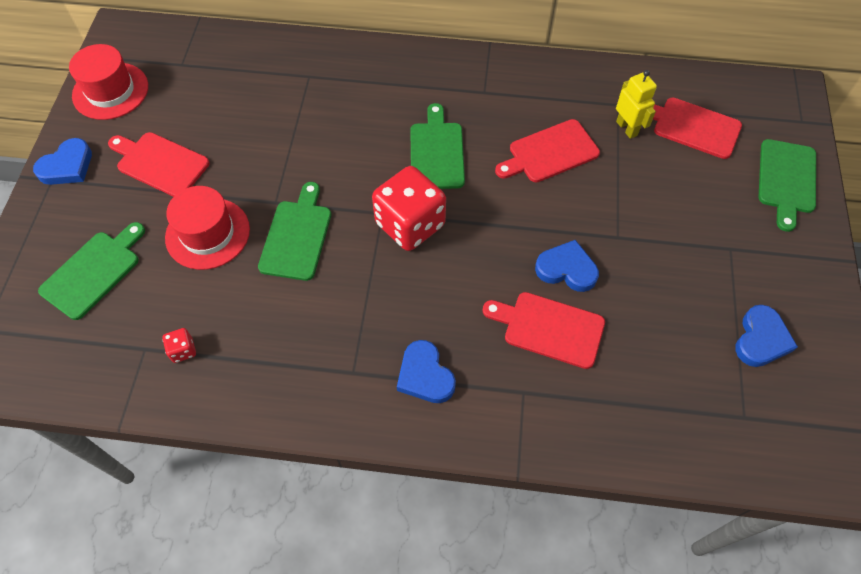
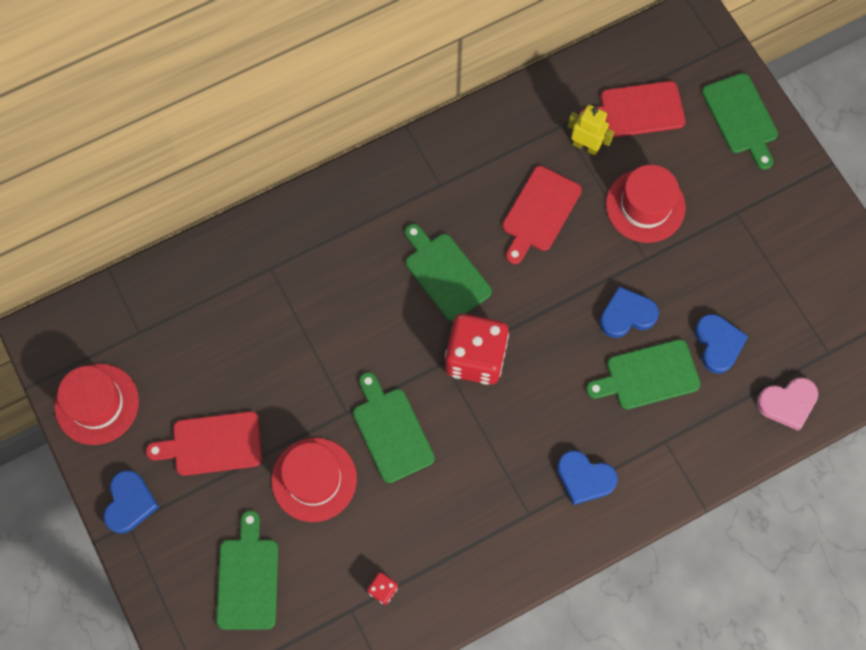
camera: 35 degrees left, 10 degrees up
(549, 328) = (648, 375): red cutting board -> green cutting board
(647, 197) = (645, 206): none -> red hat
(669, 436) = (787, 403): none -> pink heart
(761, 339) = (804, 279): blue heart -> blue heart (718, 344)

